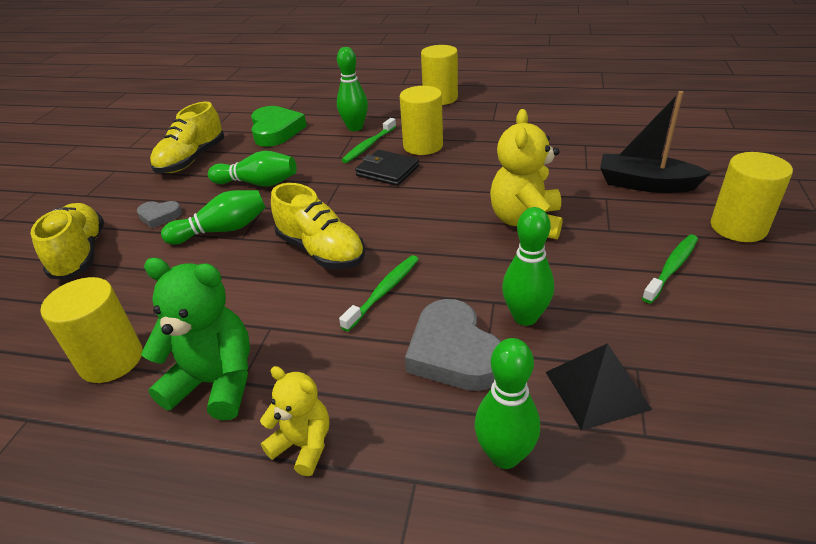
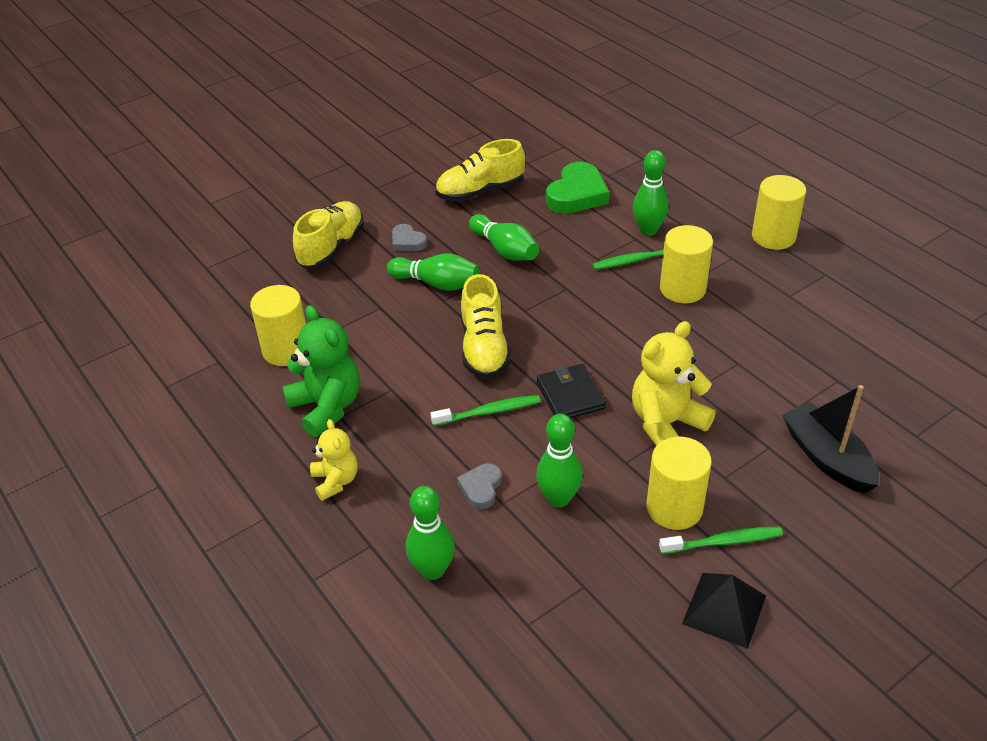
camera: 40 degrees right, 5 degrees up
(387, 171) = (619, 299): black wallet -> black wallet (570, 395)
(453, 352) = (481, 488): grey heart -> grey heart, size x0.54
(597, 390) = (537, 578): black pyramid -> black pyramid (724, 609)
(738, 227) = (842, 552): yellow cylinder -> yellow cylinder (674, 508)

